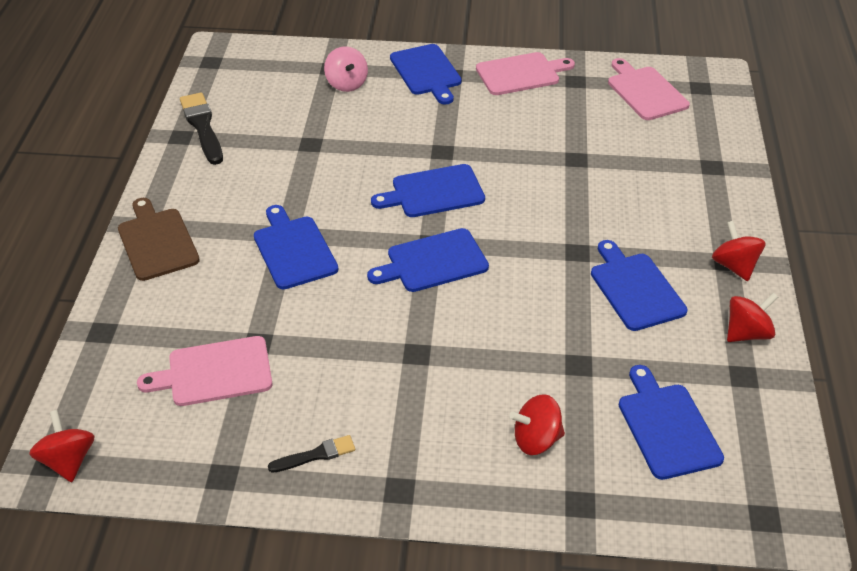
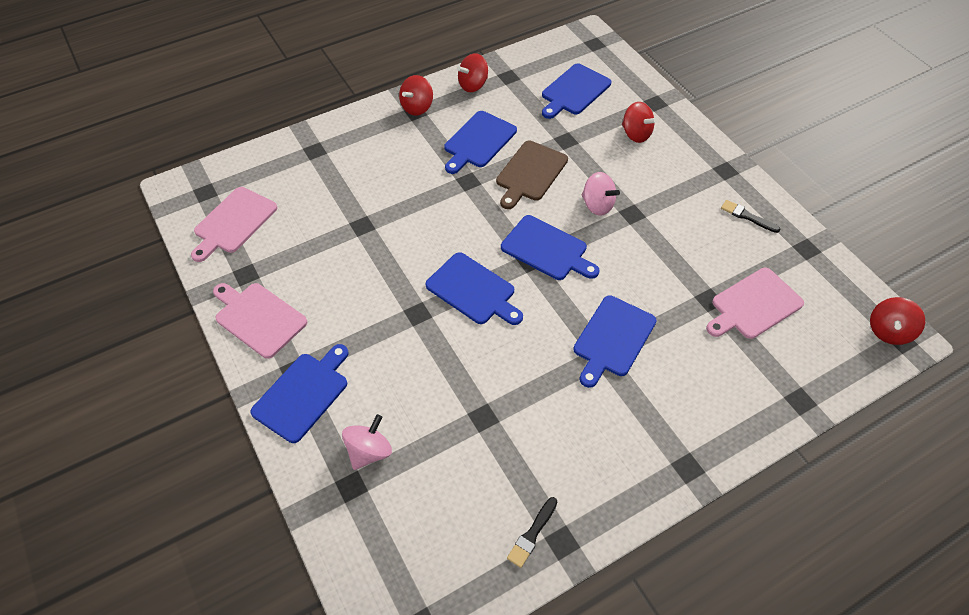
camera: 125 degrees left, 10 degrees up
(157, 241) = (694, 441): brown cutting board -> brown cutting board (530, 173)
(202, 126) = (532, 534): black brush -> black brush, size x0.58
(215, 372) = (754, 305): pink cutting board -> pink cutting board turned 105 degrees clockwise
(454, 332) = (597, 205): none -> pink spinning top
(747, 333) = (473, 85): red spinning top -> red spinning top turned 60 degrees counterclockwise

